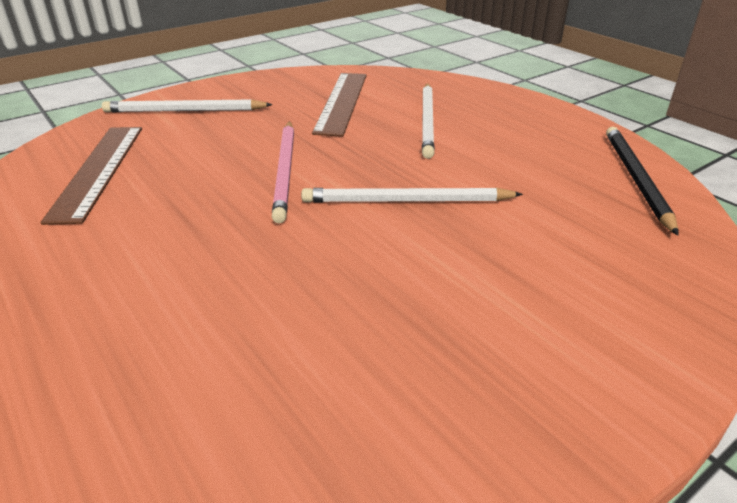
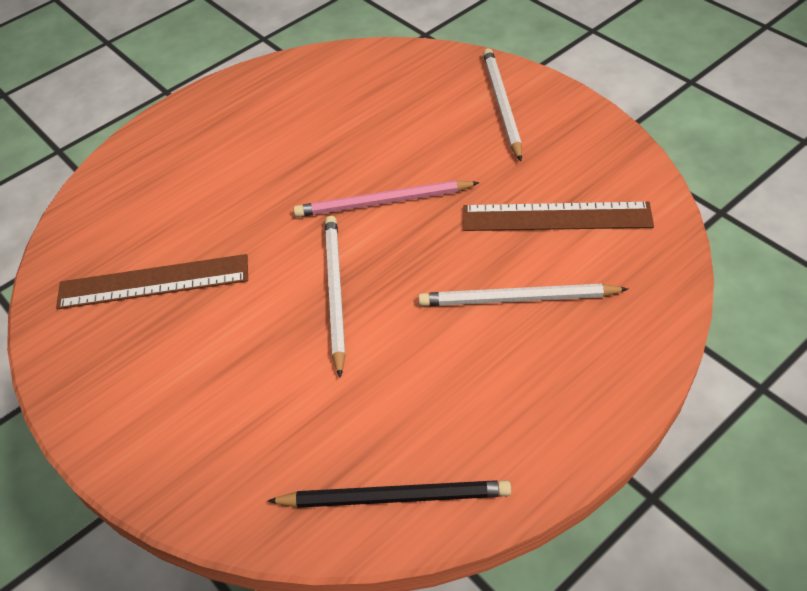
camera: 90 degrees right, 15 degrees up
(99, 170) = (373, 93): brown ruler -> brown ruler (153, 282)

